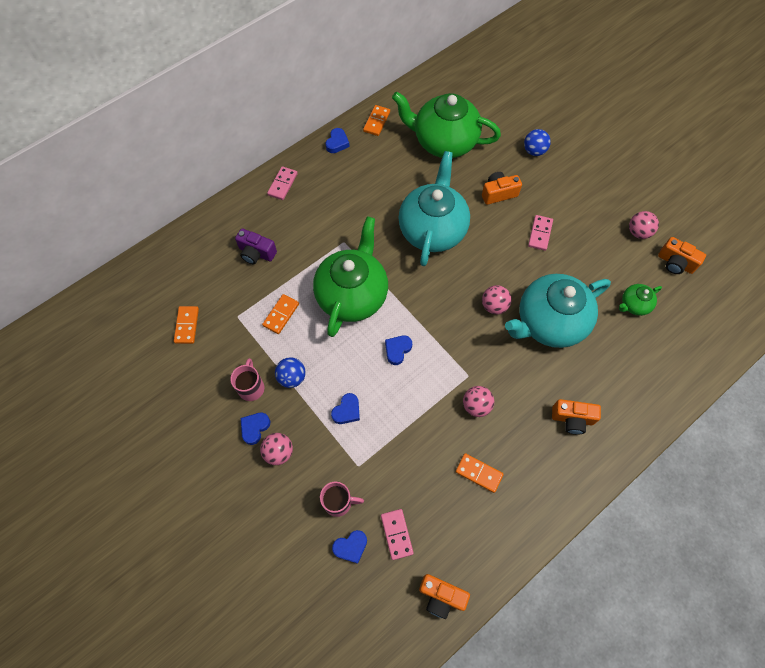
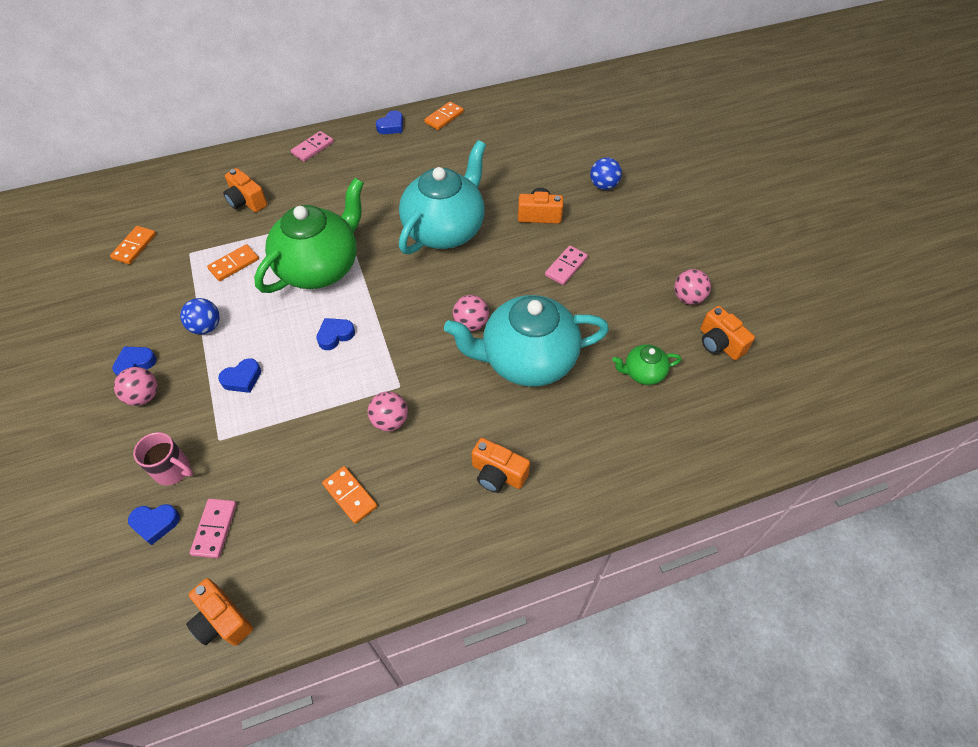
camera: 20 degrees right, 10 degrees down
(251, 387) = (158, 323): pink mug -> none
(256, 253) = (246, 201): purple camera -> orange camera
(443, 142) = (505, 152): green teapot -> none

